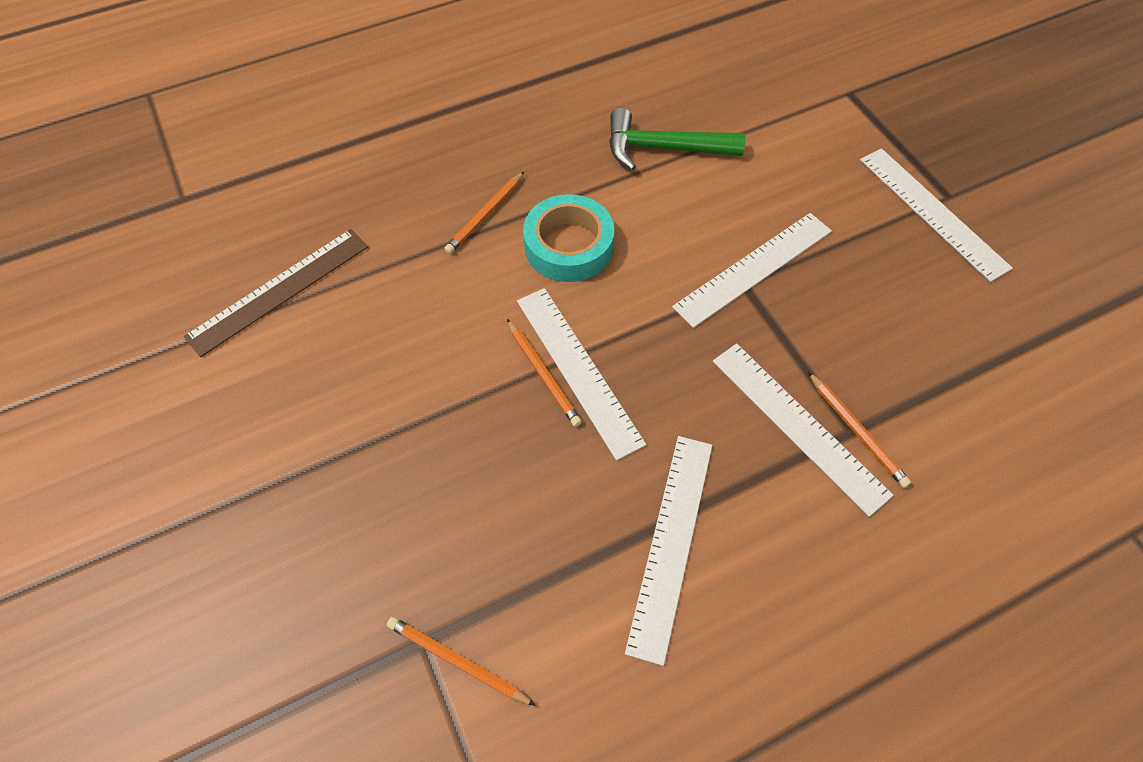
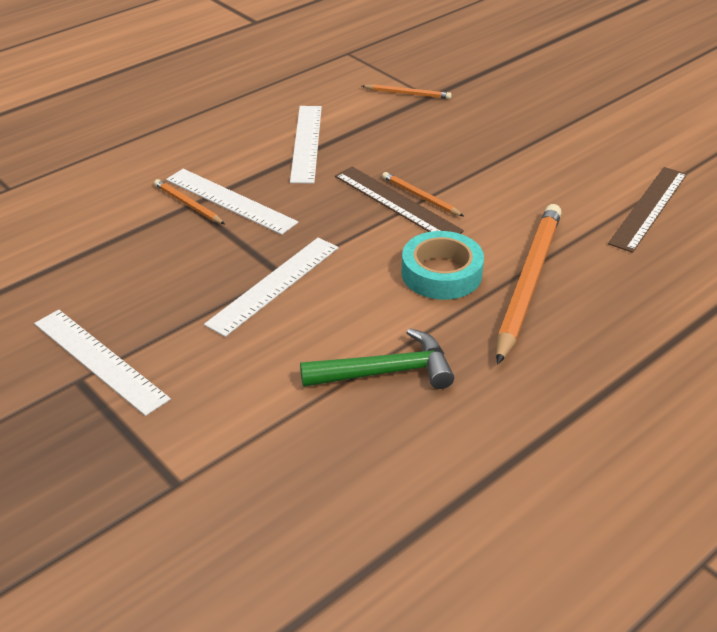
camera: 165 degrees right, 20 degrees down
(485, 215) = (527, 283): orange pencil -> orange pencil, size x2.17
(577, 370) = (397, 203): white ruler -> brown ruler

